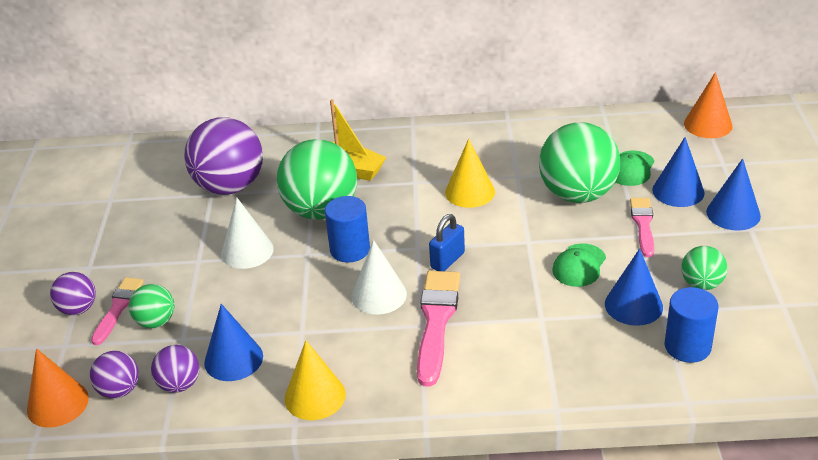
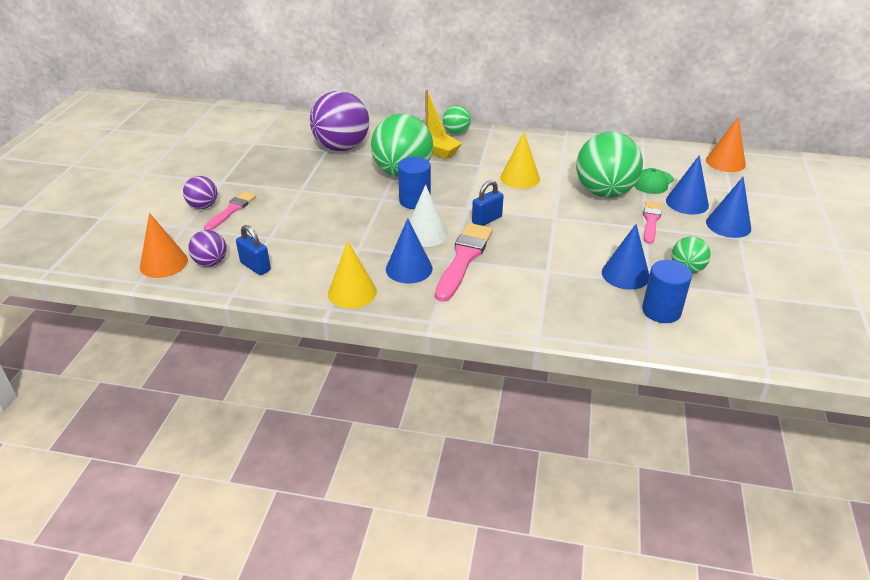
camera: 10 degrees right, 0 degrees up
(156, 322) = (255, 223): green ball -> green ball (456, 132)
(179, 384) = (255, 266): purple ball -> blue padlock
(233, 359) = (301, 257): blue cone -> blue cone (409, 268)
(247, 251) = (338, 189): white cone -> none
(579, 265) = (590, 240): green cap -> none

